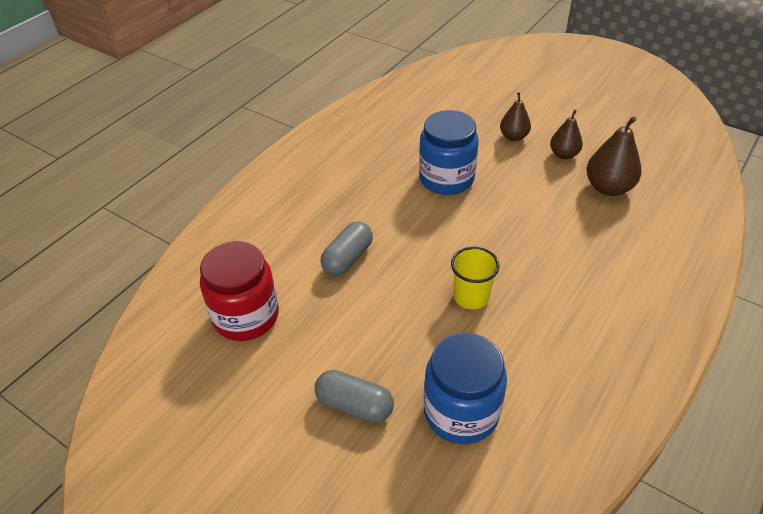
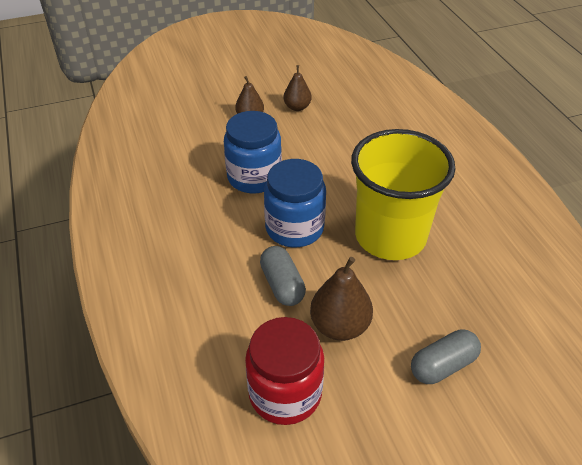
camera: 55 degrees left, 0 degrees up
(461, 412) = (492, 304): blue jar -> blue jar (294, 228)
(471, 297) = (390, 236): yellow cup -> yellow cup, size x2.21
(608, 188) = (352, 109): brown pear -> brown pear (340, 326)

